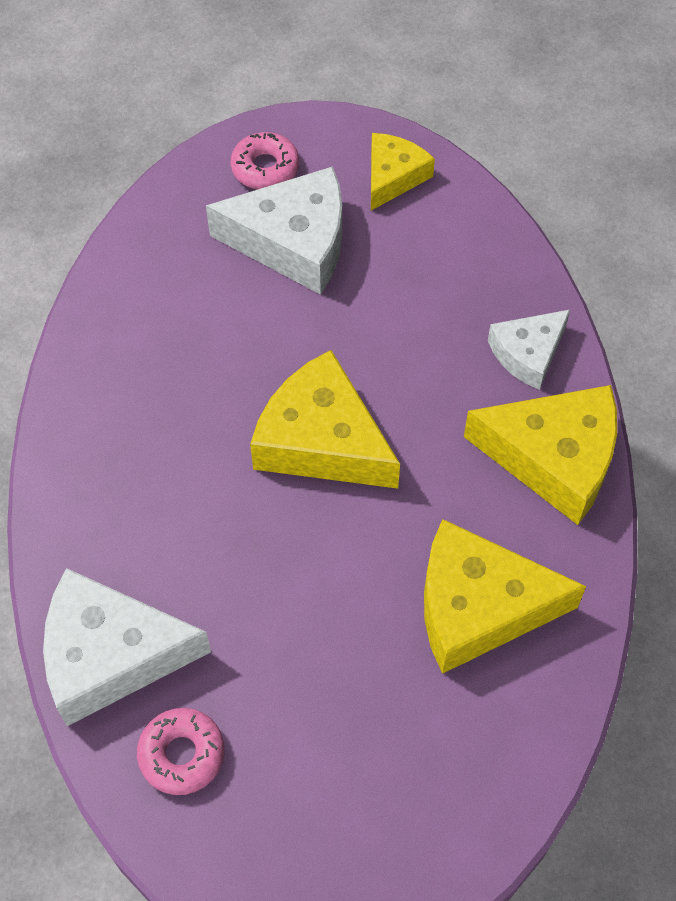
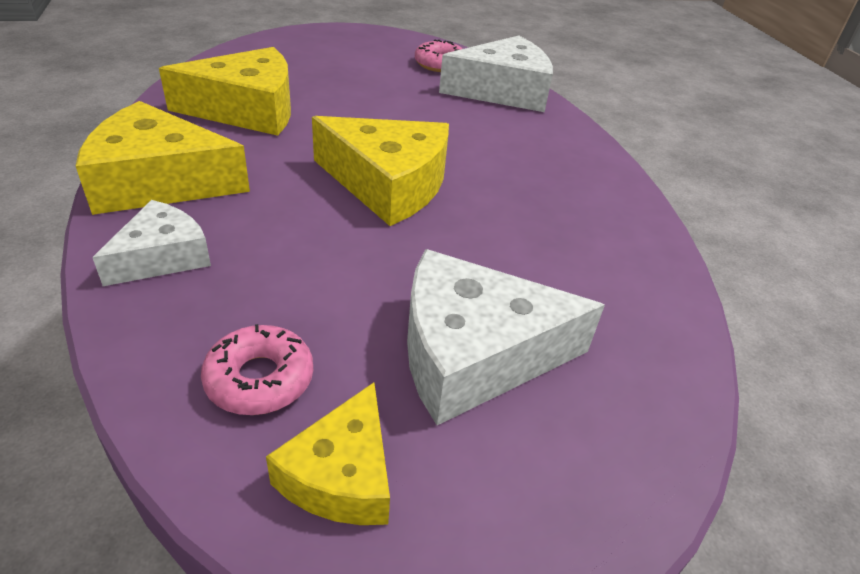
camera: 165 degrees right, 20 degrees down
(265, 168) = (559, 463): pink donut -> pink donut (260, 379)

